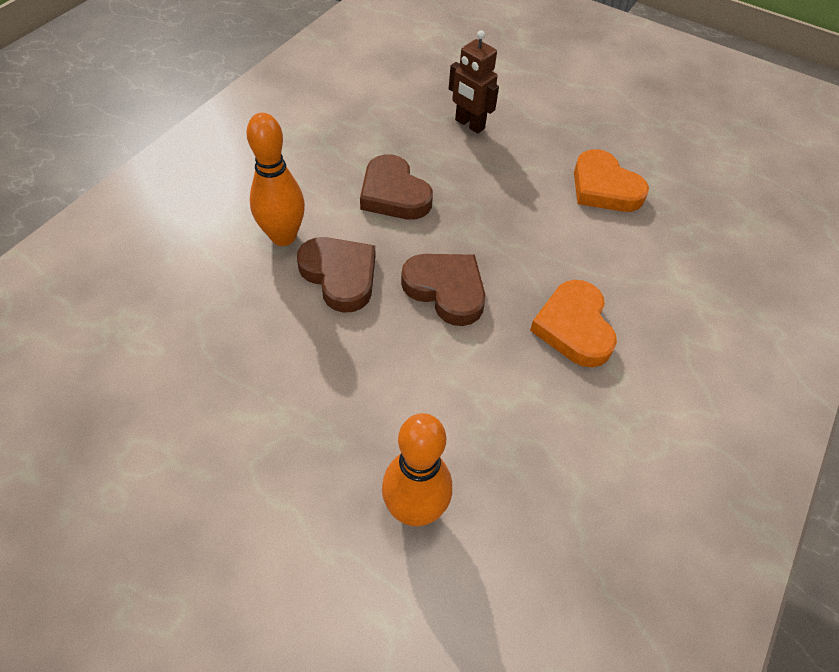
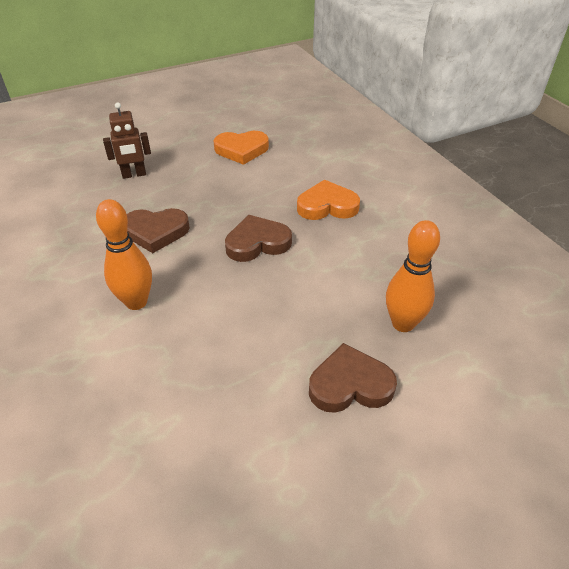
camera: 55 degrees left, 10 degrees down
(340, 276) = (201, 286): brown heart -> brown heart (350, 384)
(574, 327) = (327, 206): orange heart -> orange heart turned 150 degrees clockwise

